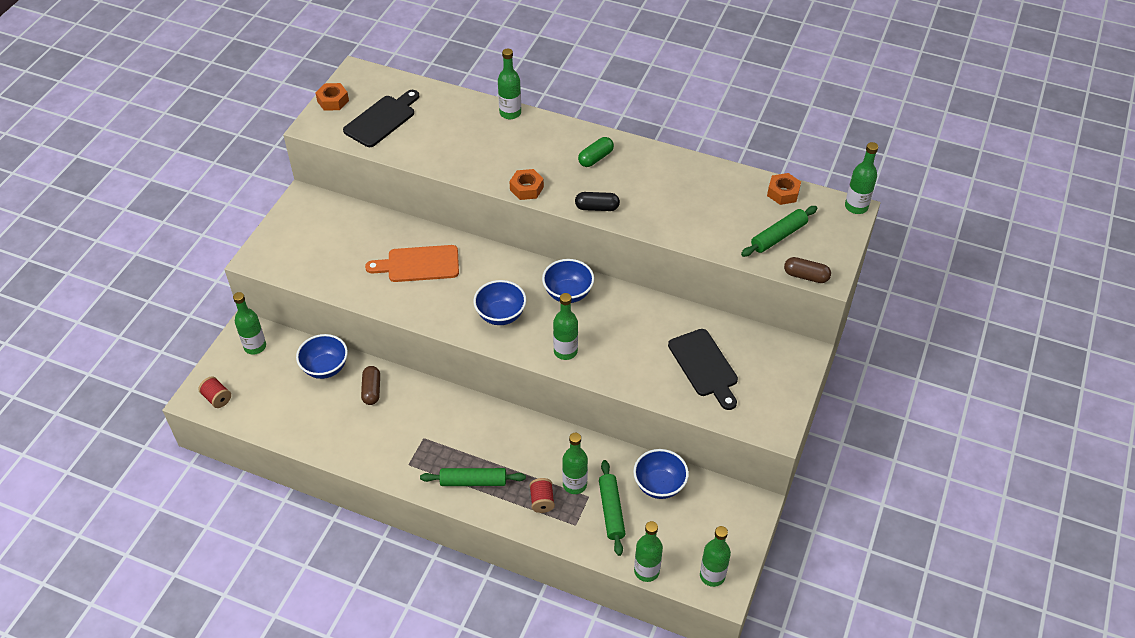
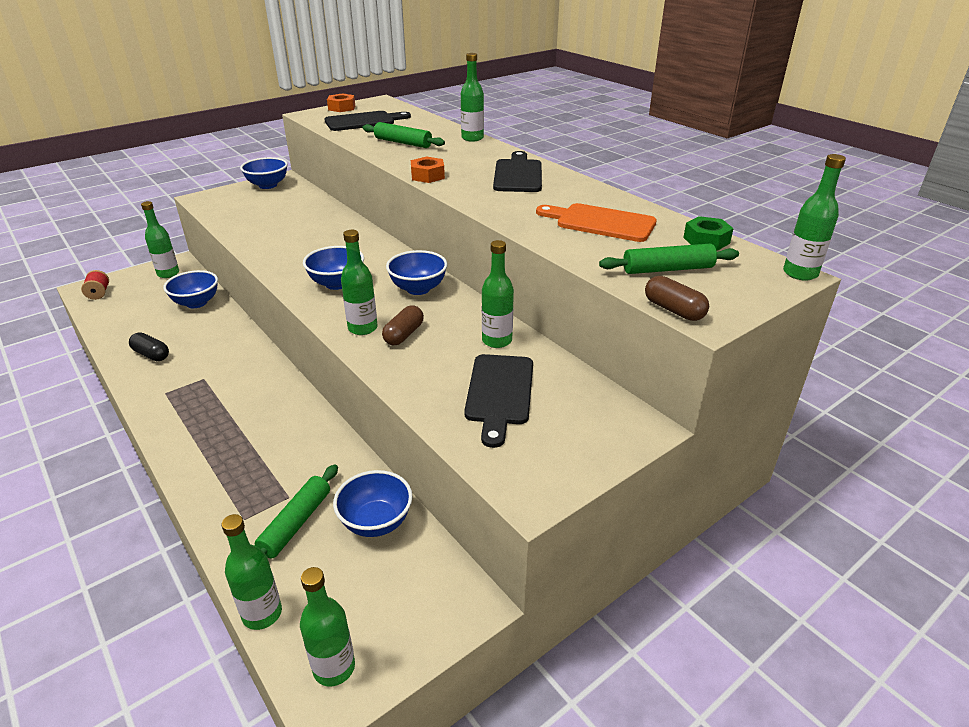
camera: 30 degrees right, 15 degrees down
(300, 214) = (268, 185): none -> blue bowl
(372, 390) = (209, 329): brown capsule -> brown capsule (404, 334)
(419, 264) = (313, 233): orange cutting board -> orange cutting board (600, 222)
(473, 481) = (199, 431): green rolling pin -> green rolling pin (403, 143)
(542, 501) = (238, 478): red spool -> none
(574, 484) = (288, 478): green bottle -> green bottle (497, 341)
(595, 158) = (518, 174): green capsule -> black cutting board
(597, 208) = (479, 201): black capsule -> black capsule (151, 355)
(783, 193) = (706, 240): orange nut -> green nut

